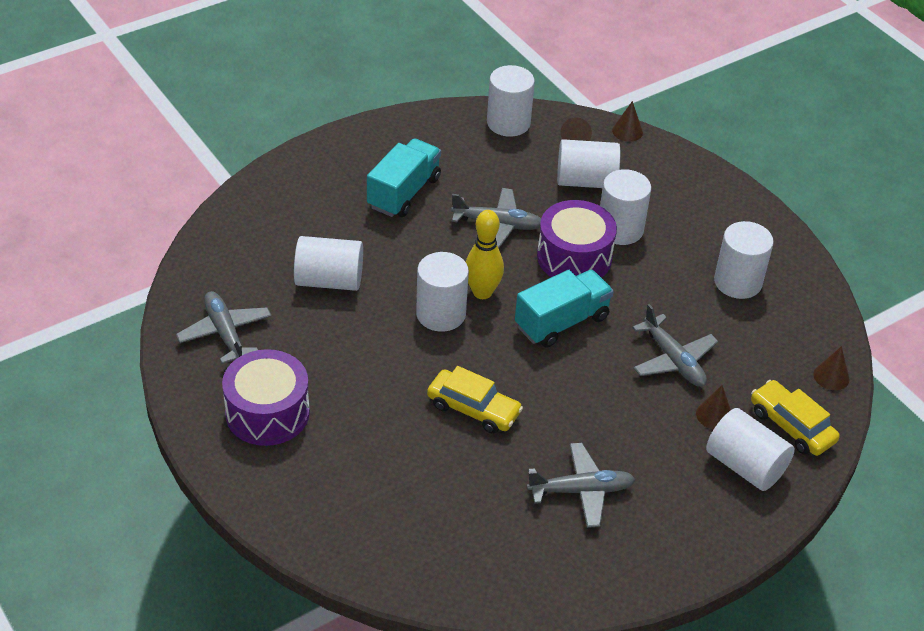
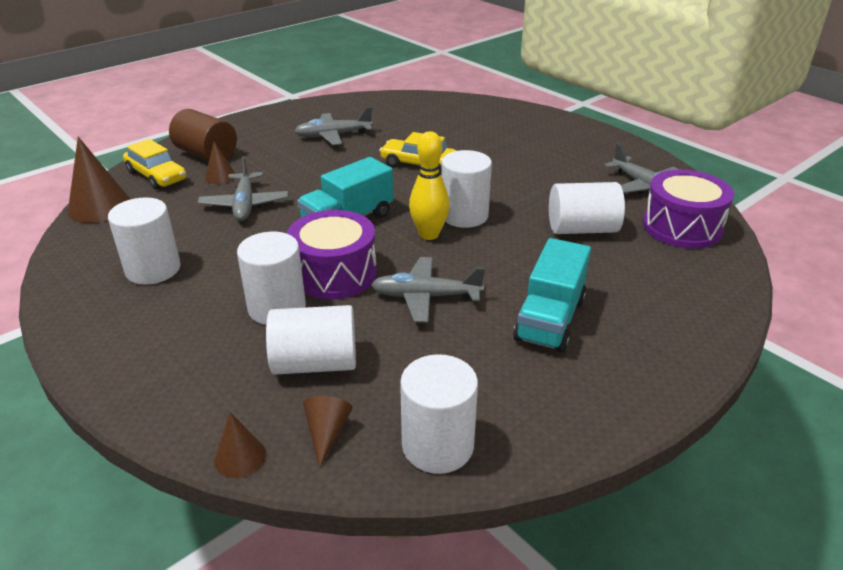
camera: 175 degrees right, 10 degrees down
(267, 413) = (574, 150): purple drum -> purple drum (682, 227)
(673, 360) = (245, 204): grey plane -> grey plane turned 150 degrees counterclockwise
(745, 466) = (206, 154): white cylinder -> brown cylinder
(831, 376) = (99, 207): brown cone -> brown cone, size x1.83

